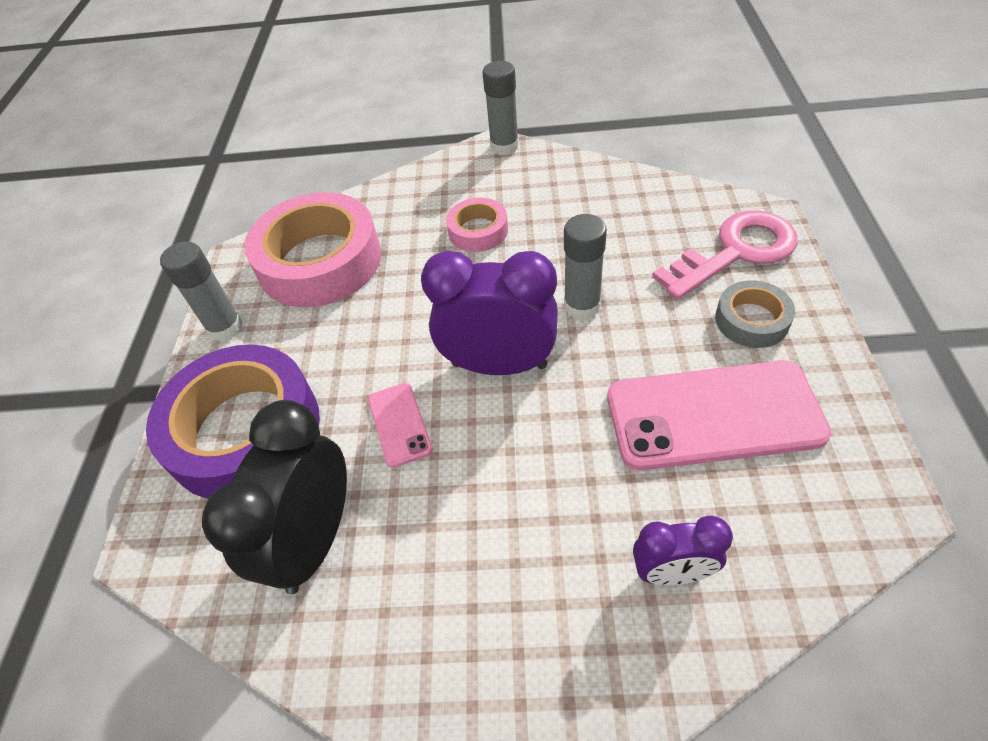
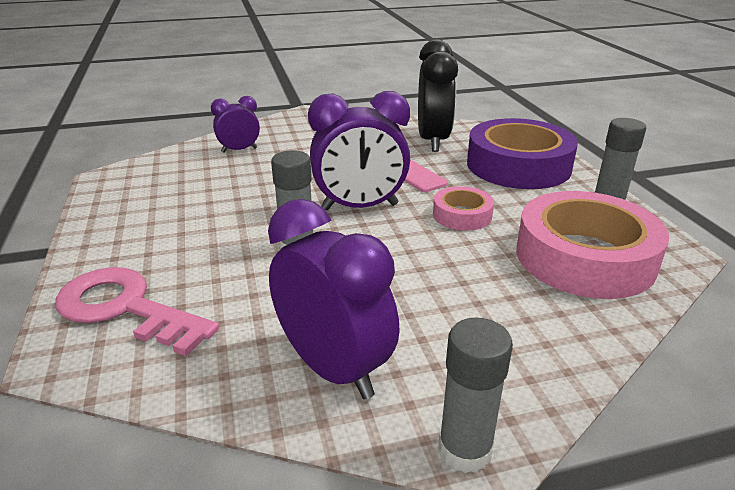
camera: 160 degrees right, 20 degrees down
(478, 231) = (432, 303): pink tape -> pink tape (462, 215)
(566, 191) = (334, 368): none -> purple clock
(713, 415) = (197, 199): pink phone -> none
(736, 252) = (125, 308): pink key -> pink key turned 75 degrees clockwise
(751, 320) = (141, 251): grey tape -> none

